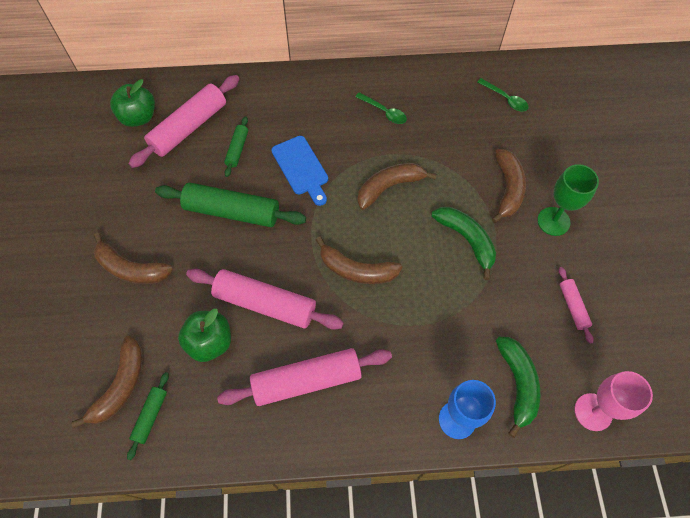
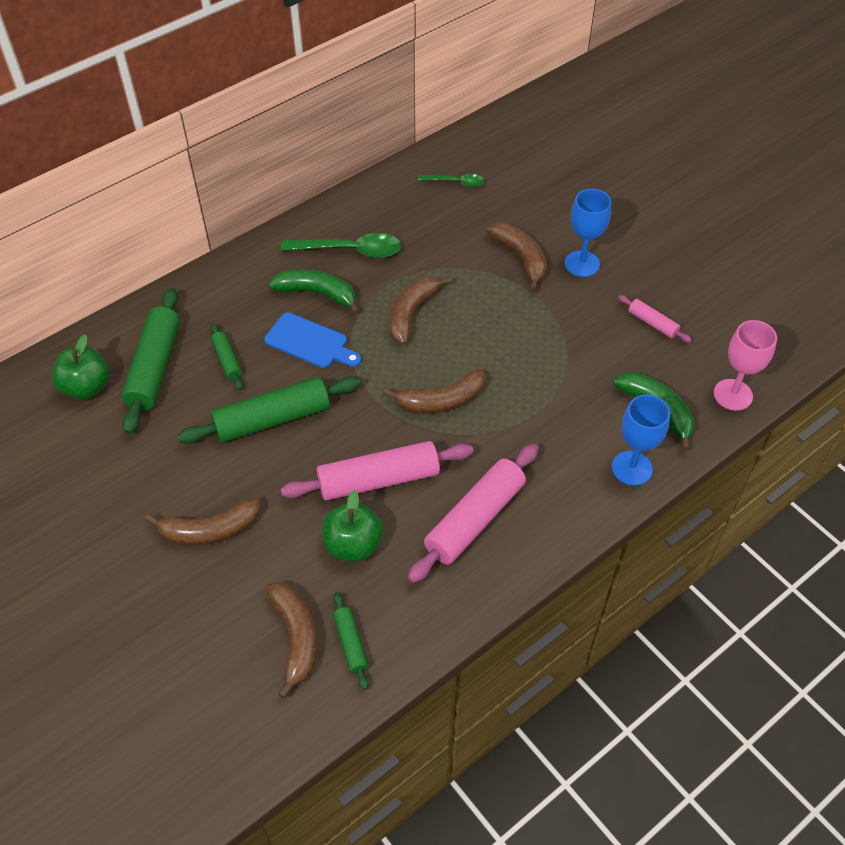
camera: 35 degrees left, 10 degrees down
(189, 127) = (154, 368): pink rolling pin -> green rolling pin
(384, 112) = (350, 250): green spoon -> green spoon, size x1.71
(466, 240) = (520, 320): green banana -> green banana (317, 294)
(553, 221) = (582, 264): green goblet -> blue goblet

